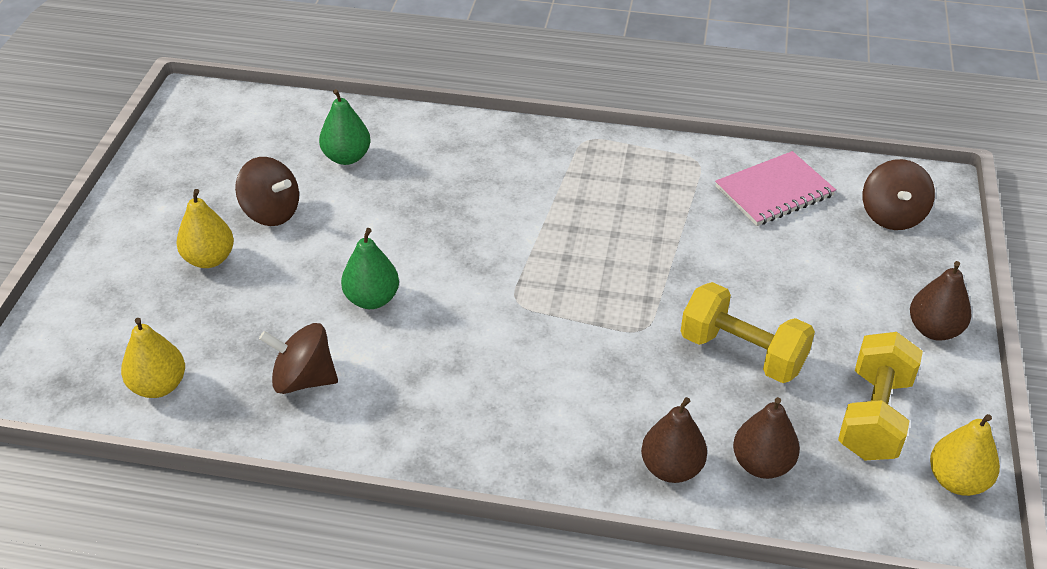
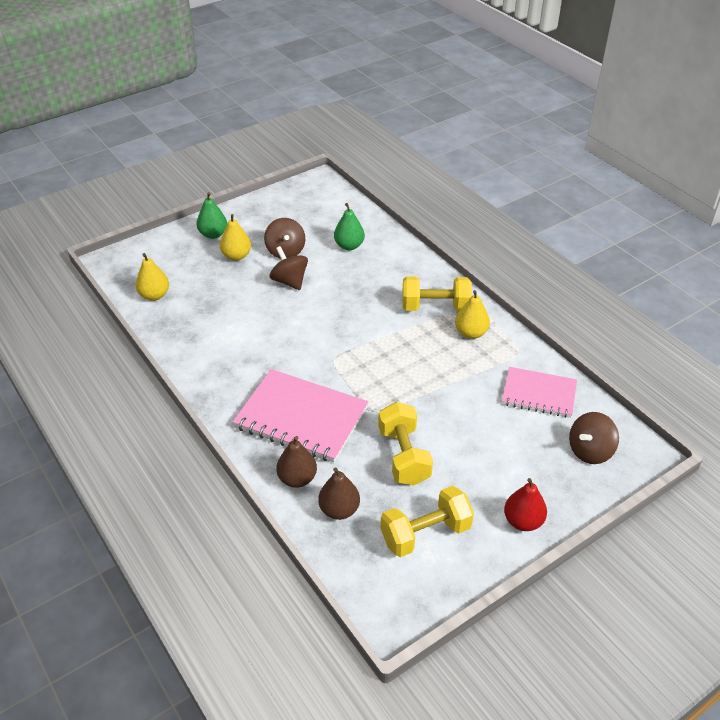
camera: 45 degrees right, 0 degrees up
(303, 379) = (206, 330): brown spinning top -> brown spinning top (289, 281)
(372, 299) = (275, 315): green pear -> green pear (213, 234)
(547, 167) = (435, 307): none -> yellow dumbbell
(577, 397) = (301, 418): none -> pink notebook
(934, 330) = (523, 521): brown pear -> red pear
(957, 481) = (422, 595): yellow pear -> yellow pear (471, 333)

